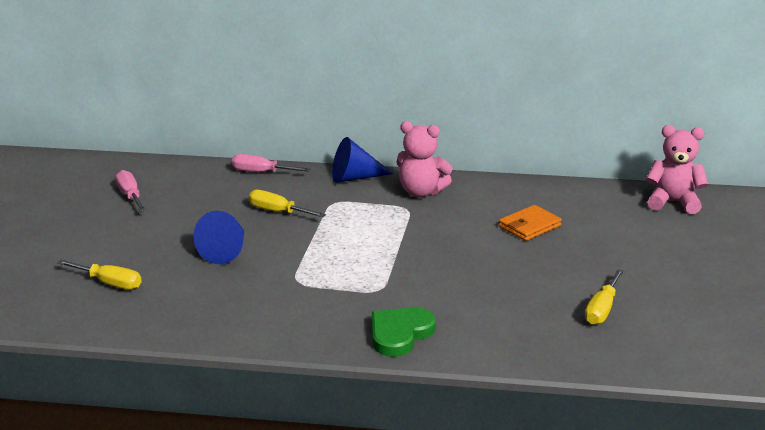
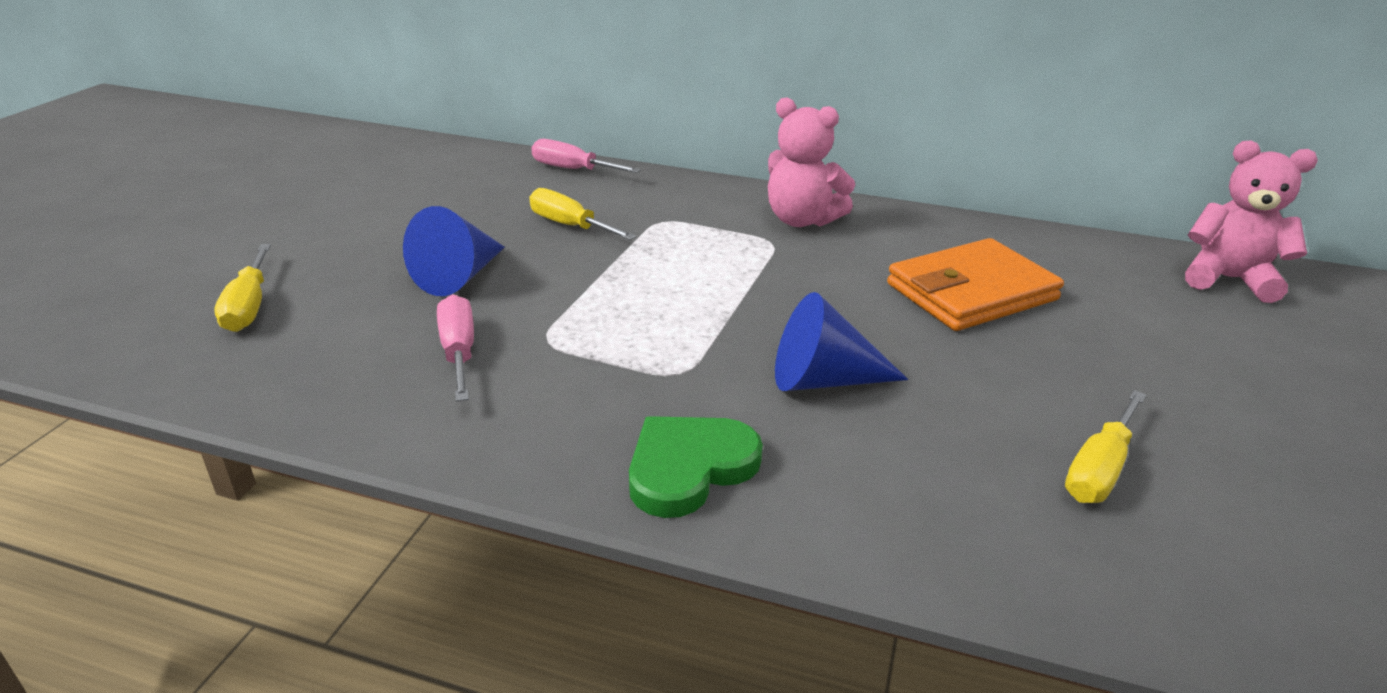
camera: 10 degrees right, 5 degrees up
(109, 283) = (249, 306): yellow screwdriver -> yellow screwdriver turned 45 degrees clockwise
(130, 196) = (370, 182): pink screwdriver -> pink screwdriver (459, 352)
(355, 177) = (706, 190): blue cone -> blue cone (823, 380)
(529, 226) = (971, 292): orange wallet -> orange wallet, size x1.57

